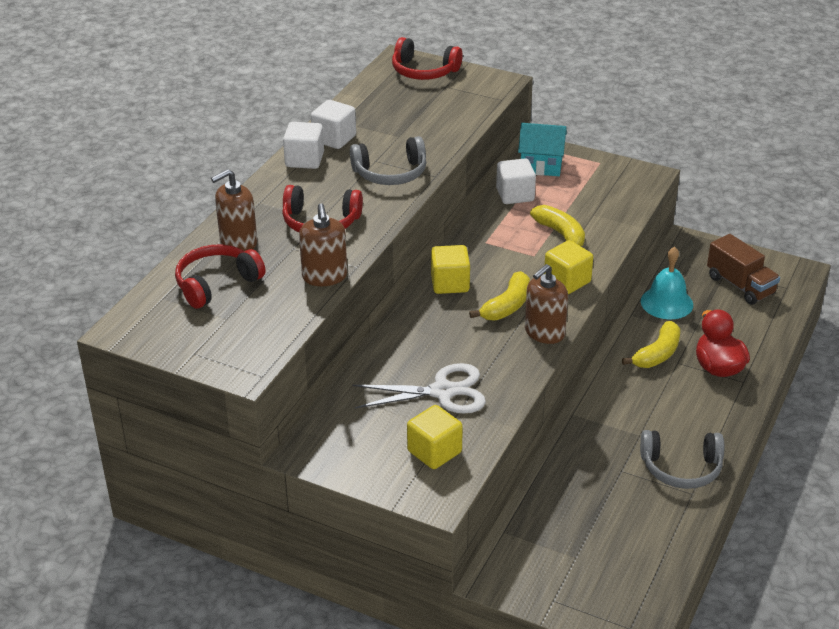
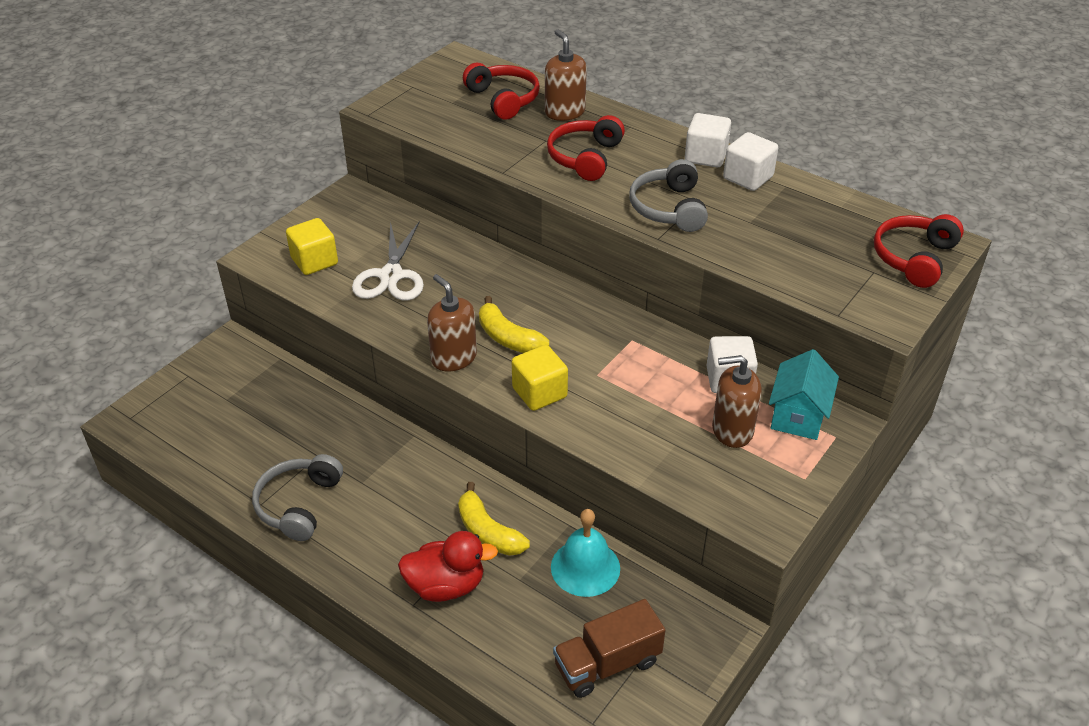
camera: 100 degrees right, 5 degrees up
(324, 276) = (493, 153): brown soap dispenser -> brown soap dispenser (732, 430)
(450, 283) = (560, 302): yellow cube -> none
(561, 234) = (636, 405): yellow banana -> none

